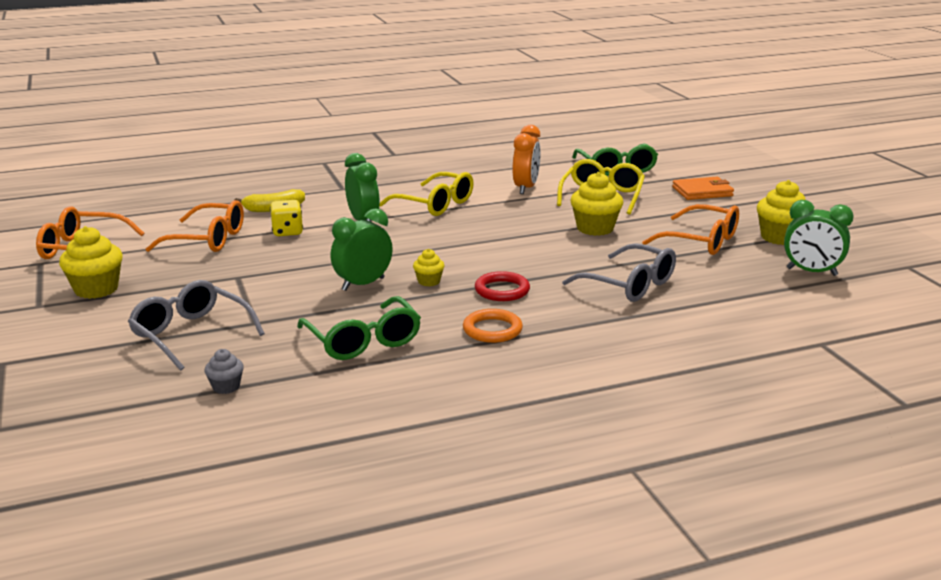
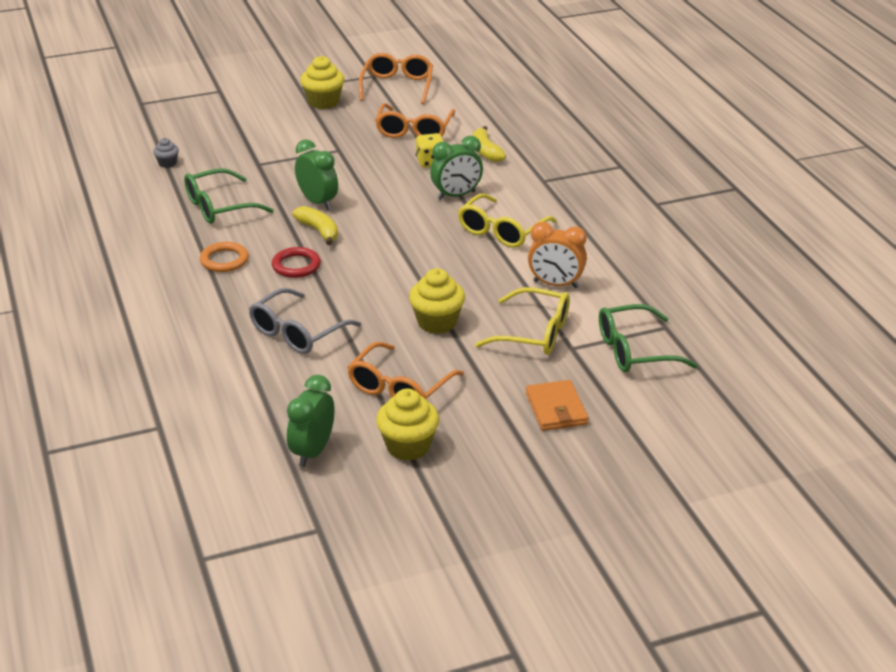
camera: 90 degrees right, 10 degrees up
(191, 334) = (244, 143): grey glasses -> none
(429, 281) = (319, 231): yellow cupcake -> yellow banana

